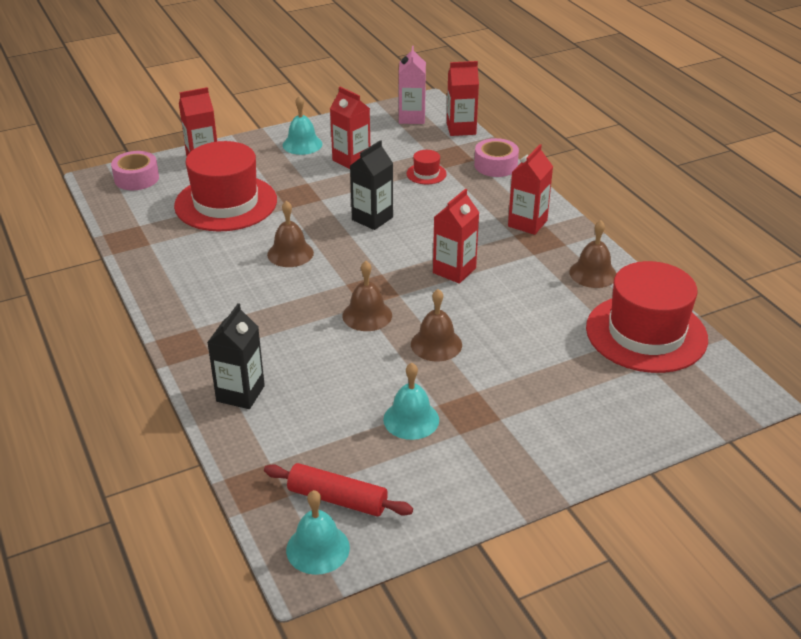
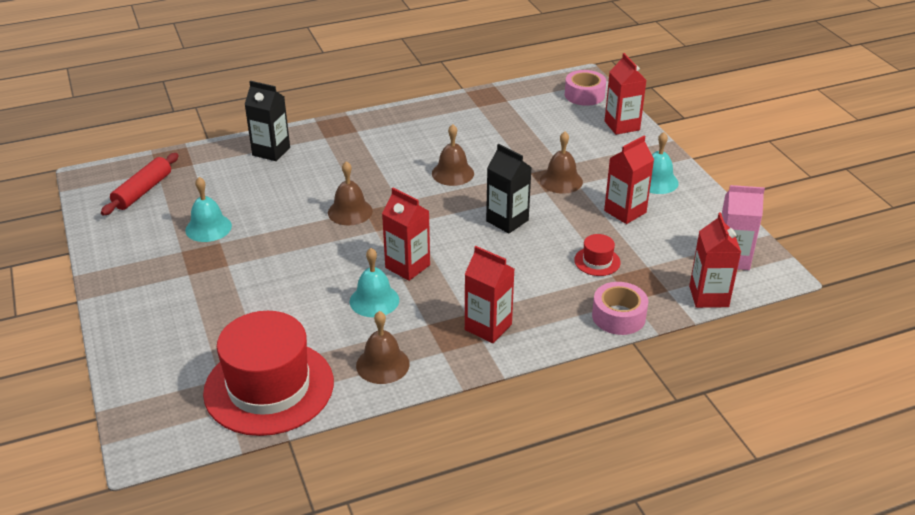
camera: 95 degrees right, 0 degrees up
(226, 203) = (540, 139): red hat -> none
(318, 548) = (103, 182): turquoise bell -> turquoise bell (374, 300)
(436, 344) = (297, 247): brown bell -> brown bell (561, 181)

